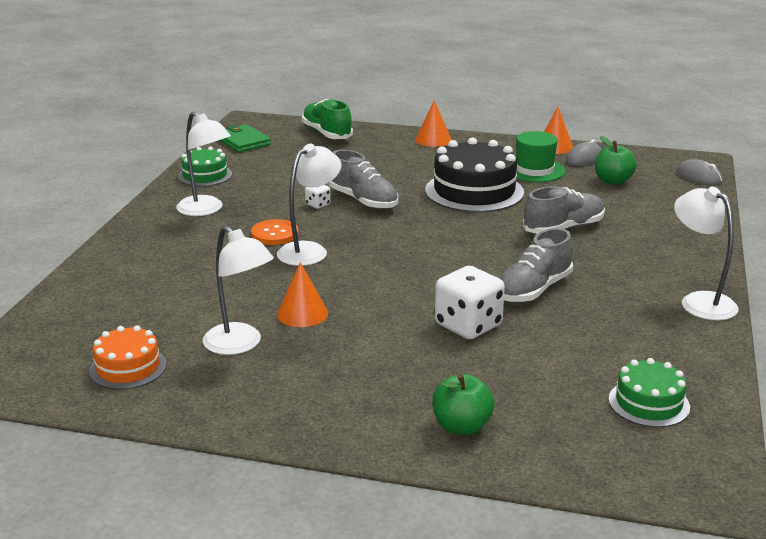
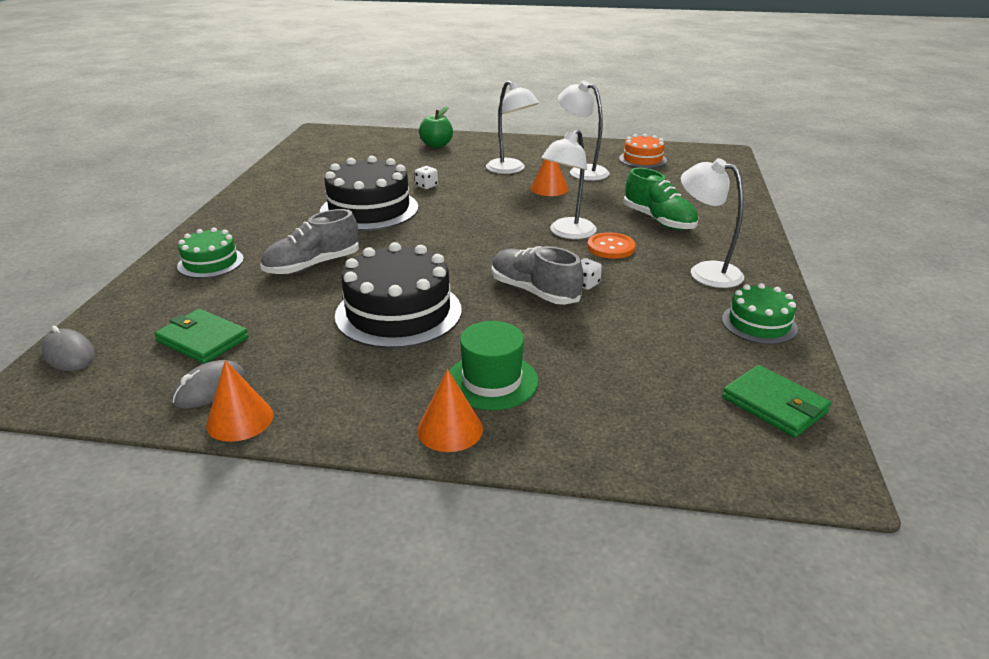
camera: 175 degrees right, 5 degrees up
(327, 133) = (645, 438): green shoe -> green shoe (659, 220)
(468, 325) = (426, 186): white dice -> white dice, size x0.46
(533, 290) = (369, 209): grey shoe -> black cake
(534, 170) = (302, 357): green hat -> green hat (492, 381)
(613, 181) = (202, 340): green apple -> green wallet
(648, 403) = (326, 156): green cake -> green cake (210, 262)
(699, 301) = (239, 206): white lamp -> white lamp (511, 169)

